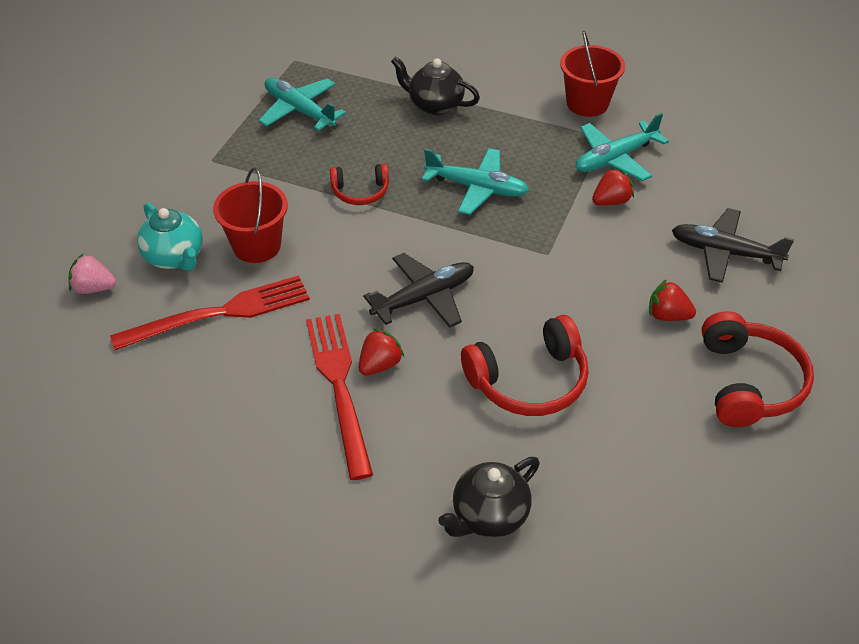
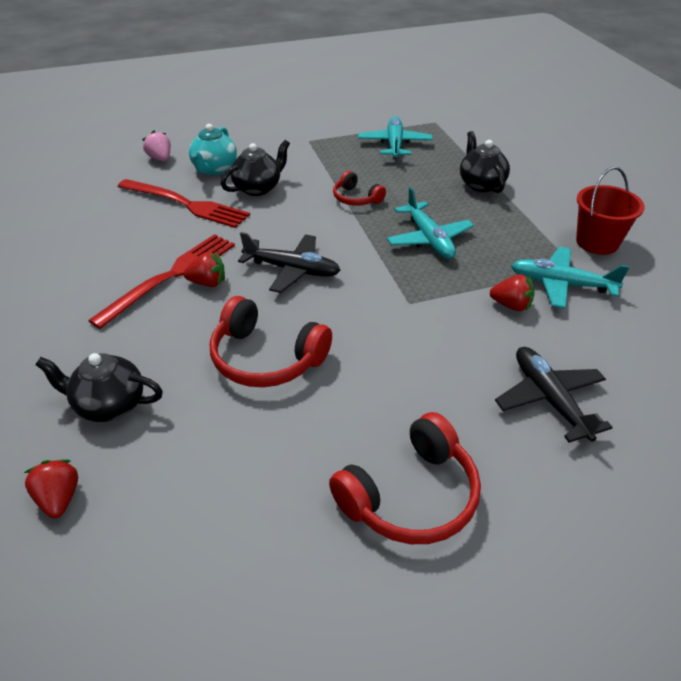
camera: 50 degrees right, 5 degrees down
(256, 246) = (258, 188): red bucket -> black teapot
(667, 315) = (427, 400): red strawberry -> red strawberry (59, 499)

